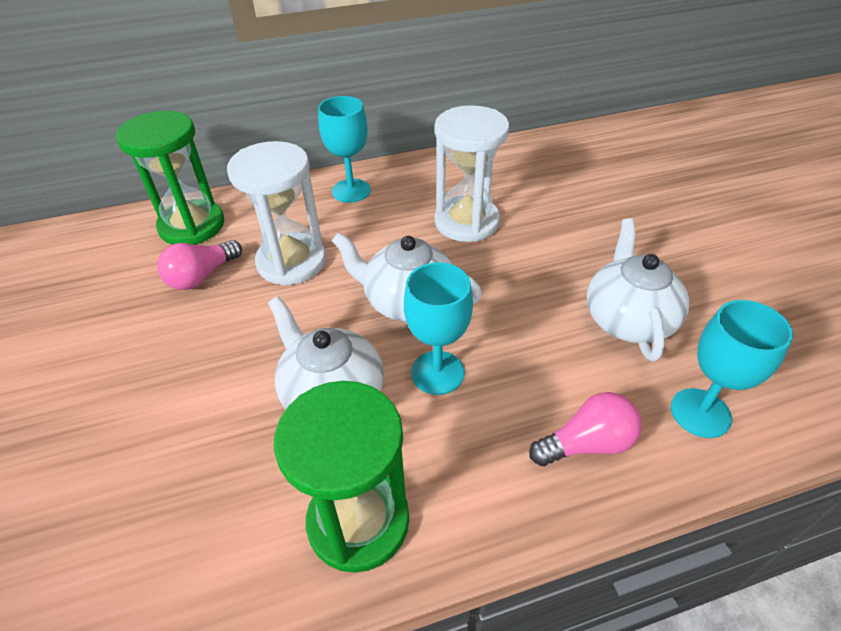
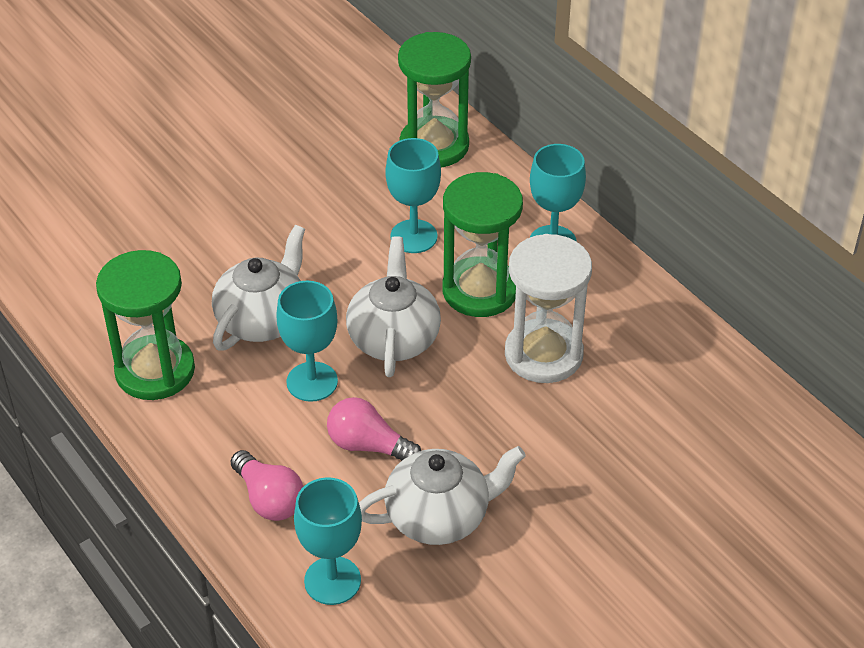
camera: 70 degrees right, 0 degrees up
(202, 276) = (367, 183): pink light bulb -> pink light bulb (368, 445)
(291, 262) = (414, 236): white hourglass -> turquoise goblet
(380, 238) = (480, 290): none -> green hourglass

